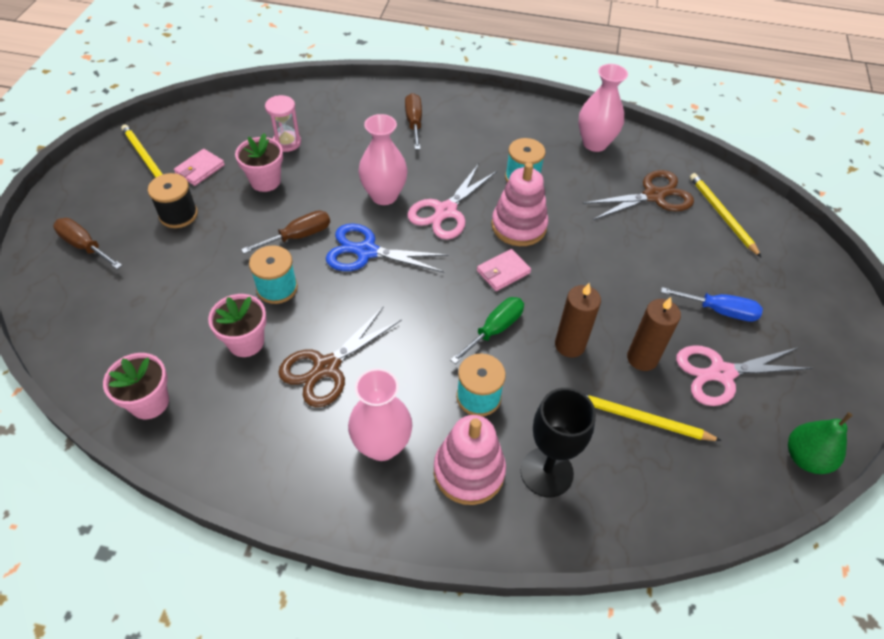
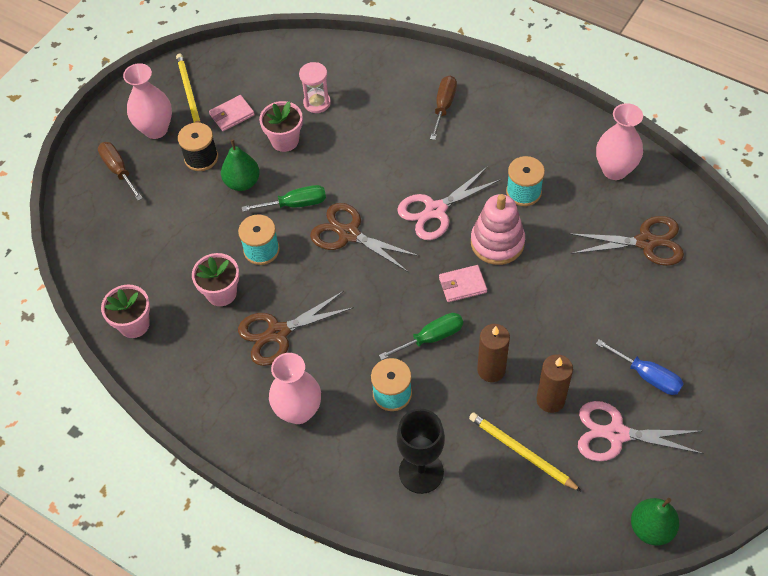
camera: 25 degrees right, 5 degrees up
(233, 228) = (242, 182): none -> green pear
(298, 236) = (295, 204): brown screwdriver -> green screwdriver
(366, 251) = (348, 234): blue scissors -> brown scissors
(384, 196) = (385, 180): pink vase -> pink vase (155, 129)
(469, 471) = (358, 452): pink stacking toy -> none
(721, 215) = (704, 280): yellow pencil -> none

